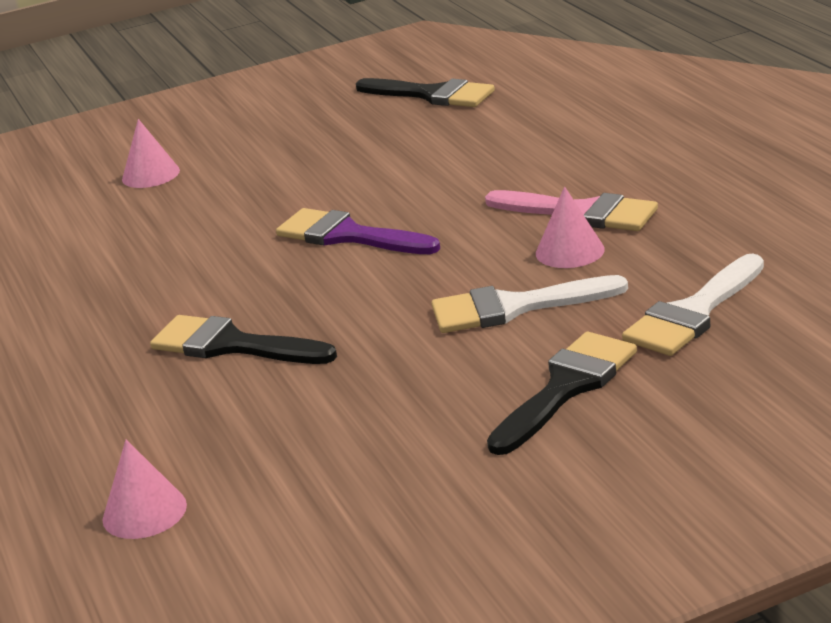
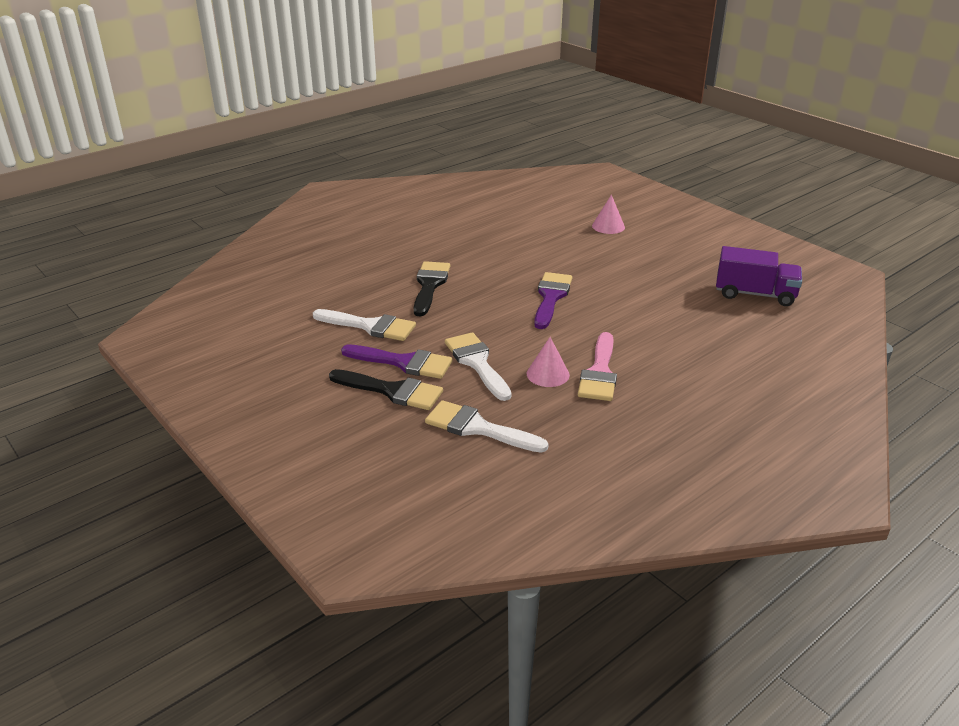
camera: 70 degrees right, 5 degrees up
(144, 512) = (290, 292): pink cone -> none
(342, 410) = (370, 326): none -> white brush
(432, 95) = (755, 294): black brush -> purple truck
(483, 375) = (404, 362): none -> purple brush

